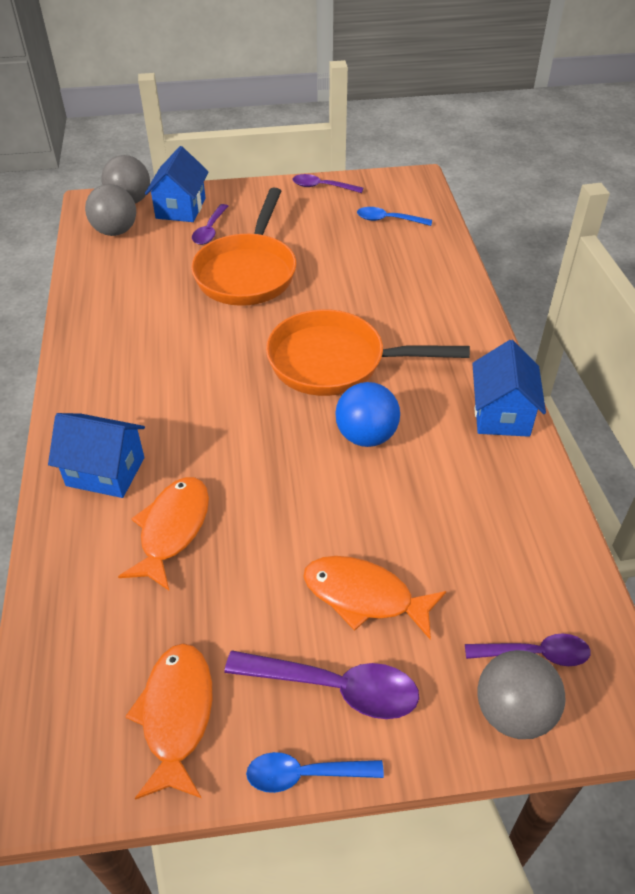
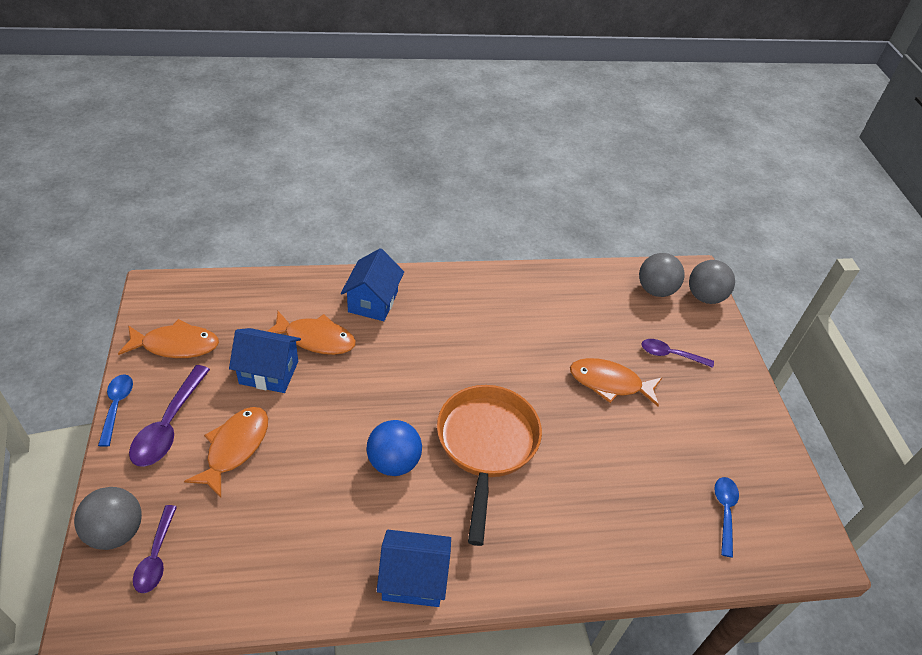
camera: 85 degrees right, 0 degrees up
(181, 208) = (702, 333): blue house -> blue house (269, 372)
(248, 272) = (609, 383): orange pan -> orange fish
(322, 187) = (774, 451): purple spoon -> none

